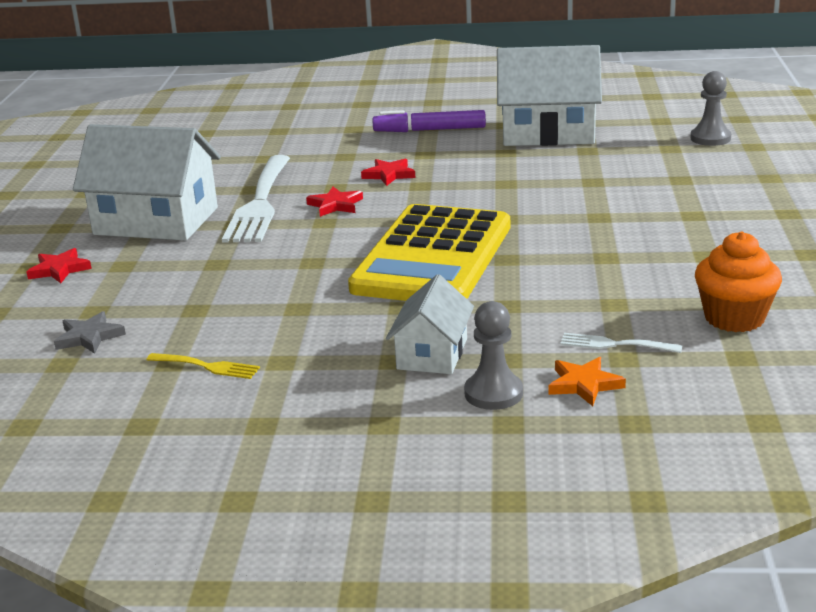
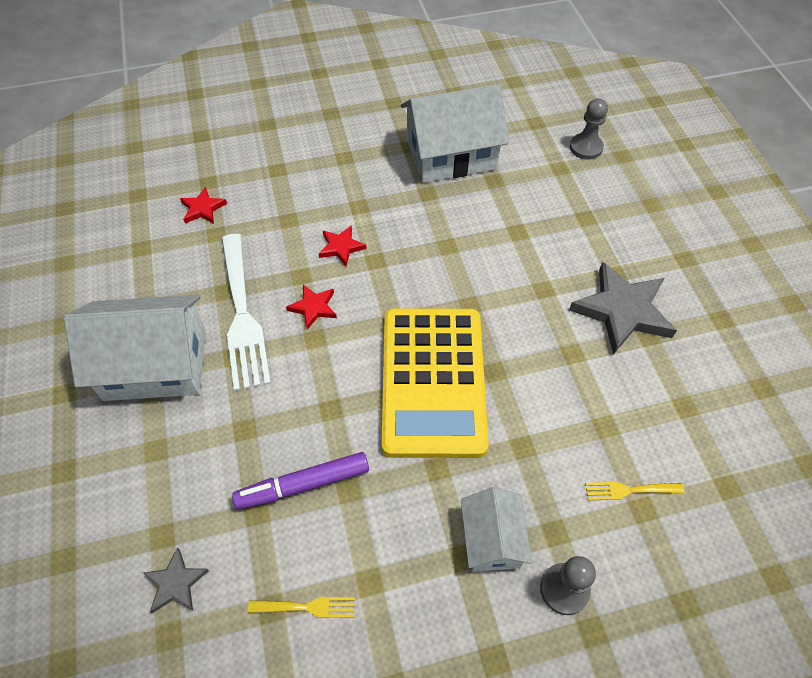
camera: 20 degrees left, 30 degrees up
(59, 269) = (96, 470): red star -> red star (203, 208)
(430, 130) = (347, 164): purple marker -> purple marker (303, 485)
(584, 384) = (628, 557): orange star -> none
(615, 344) = (629, 490): white fork -> yellow fork
(684, 237) = (622, 311): none -> grey star
(734, 318) = (702, 429): orange cupcake -> none

